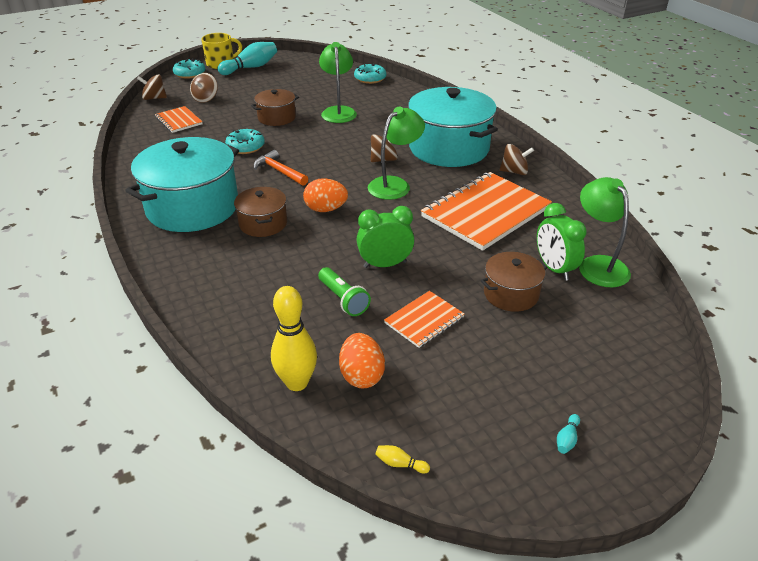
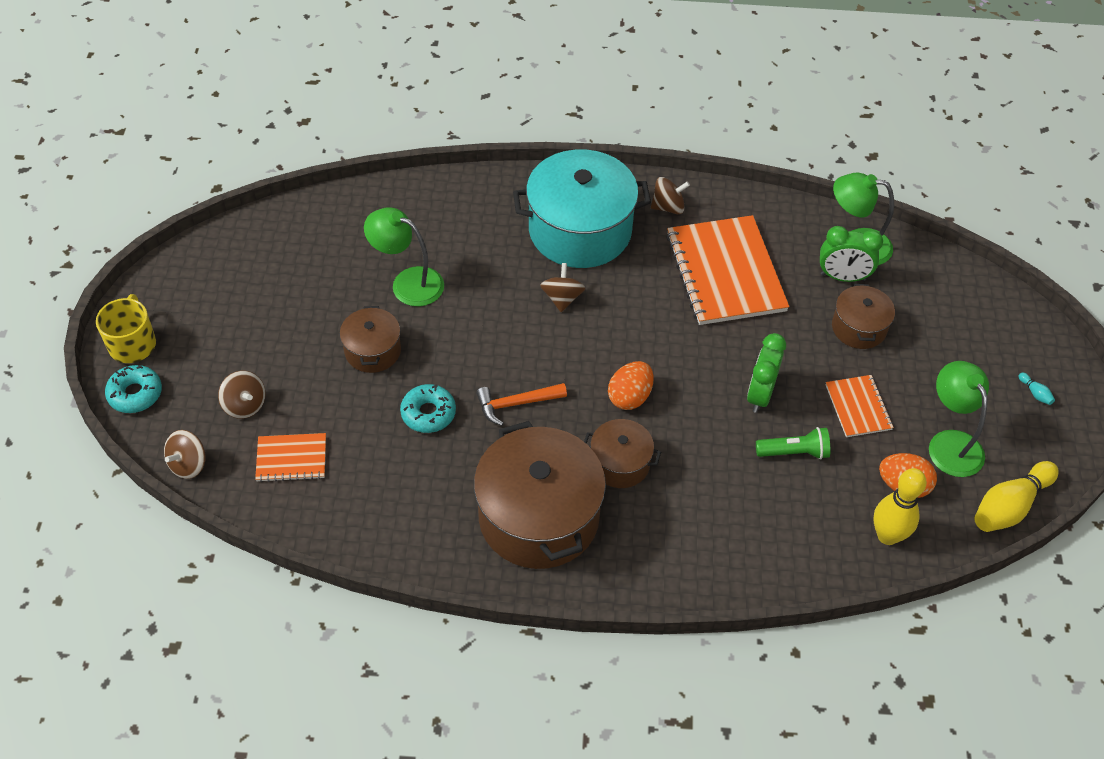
camera: 60 degrees left, 15 degrees up
(193, 207) = (539, 517): turquoise pot -> brown pot
(250, 68) = (181, 315): turquoise bowling pin -> none
(370, 78) = (339, 207): turquoise donut -> none
(395, 184) = (622, 315): green lamp -> green lamp (950, 443)
(400, 464) = (1009, 506): yellow bowling pin -> yellow bowling pin, size x2.50
(514, 172) = (668, 207): brown spinning top -> brown spinning top turned 45 degrees clockwise

